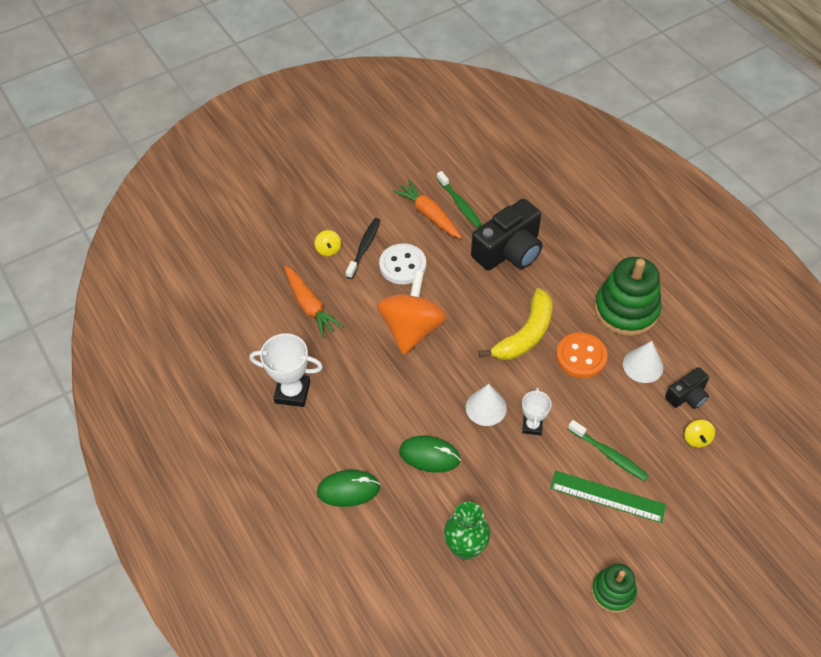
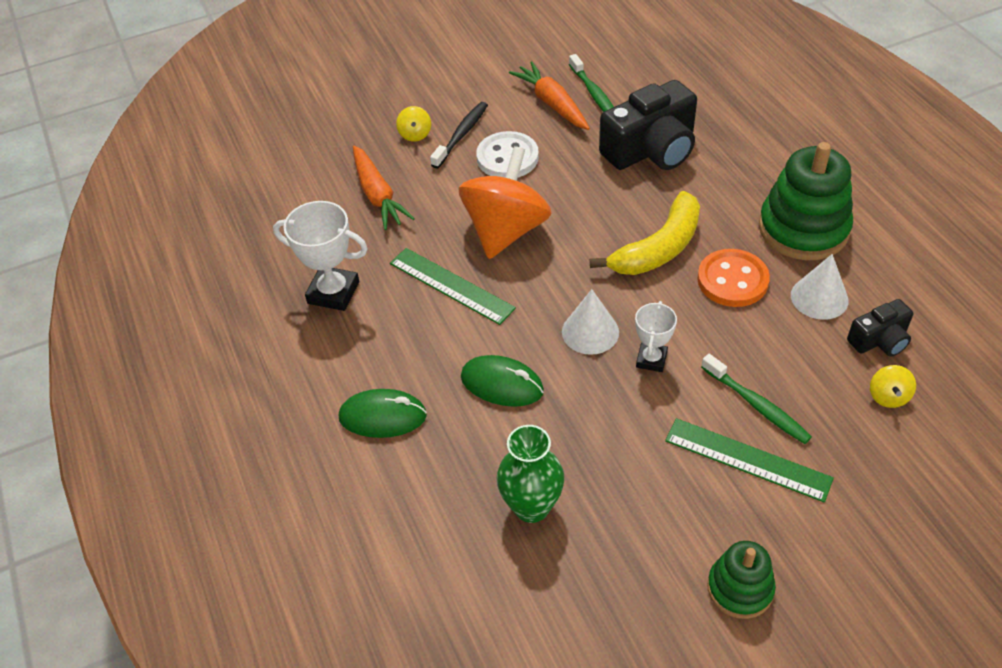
camera: 10 degrees right, 5 degrees down
(379, 379) = (451, 285): none -> green ruler

